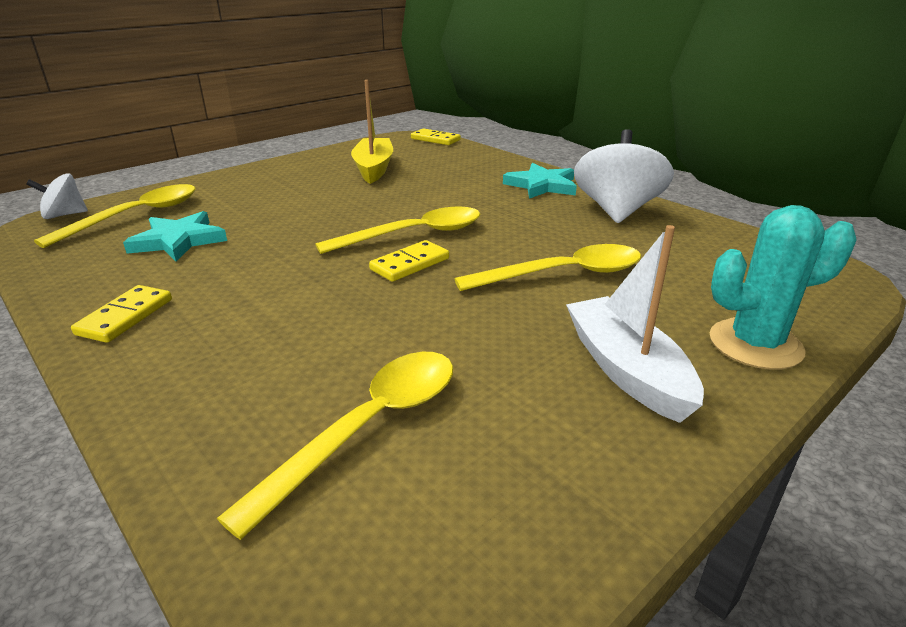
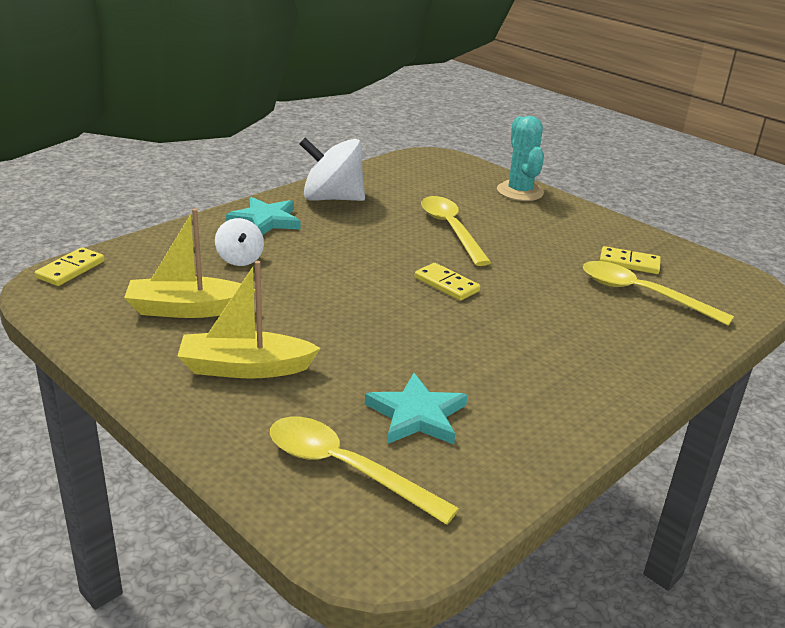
camera: 95 degrees left, 0 degrees up
(64, 215) = (342, 543): white spinning top -> white spinning top (240, 259)
(125, 317) = (572, 408): yellow domino -> yellow domino (629, 263)
(283, 186) = (245, 368): none -> yellow boat
(414, 235) = (388, 283): yellow spoon -> none
(626, 370) = (558, 225): white boat -> none

